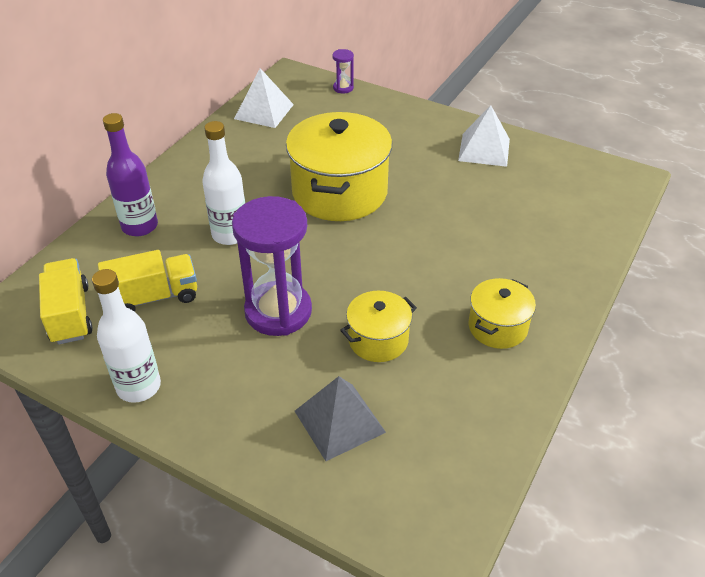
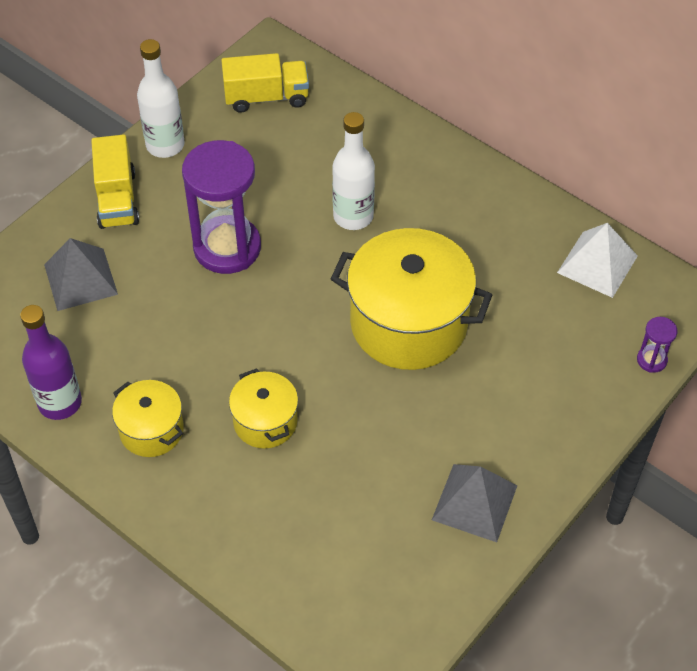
camera: 100 degrees right, 10 degrees up
(140, 226) = (383, 143): purple bottle -> purple bottle (60, 403)
(154, 297) = (273, 155): yellow truck -> yellow truck (117, 199)
(378, 340) = (165, 323): yellow pot -> yellow pot (265, 422)
(484, 149) = (474, 502): white pyramid -> grey pyramid

